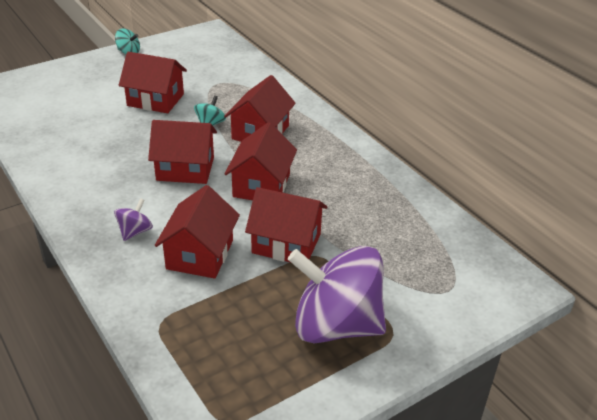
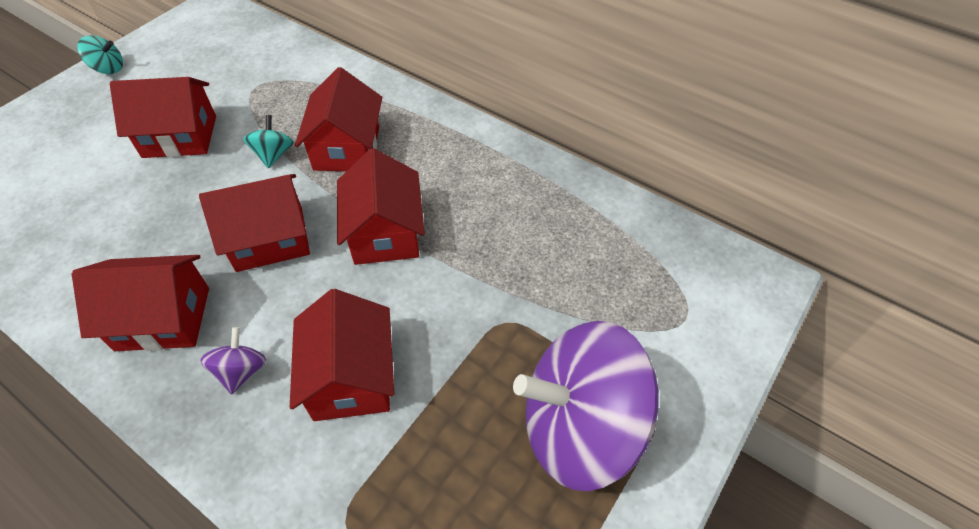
camera: 20 degrees left, 15 degrees up
(286, 243) = (458, 317): red house -> red house (163, 318)

